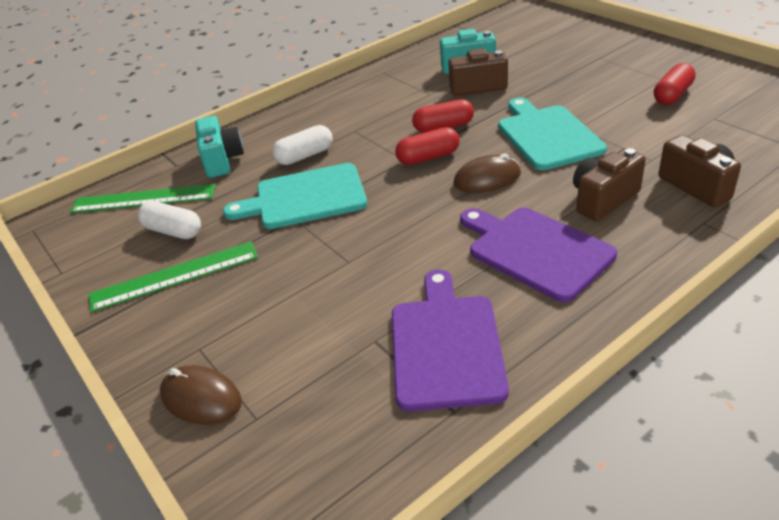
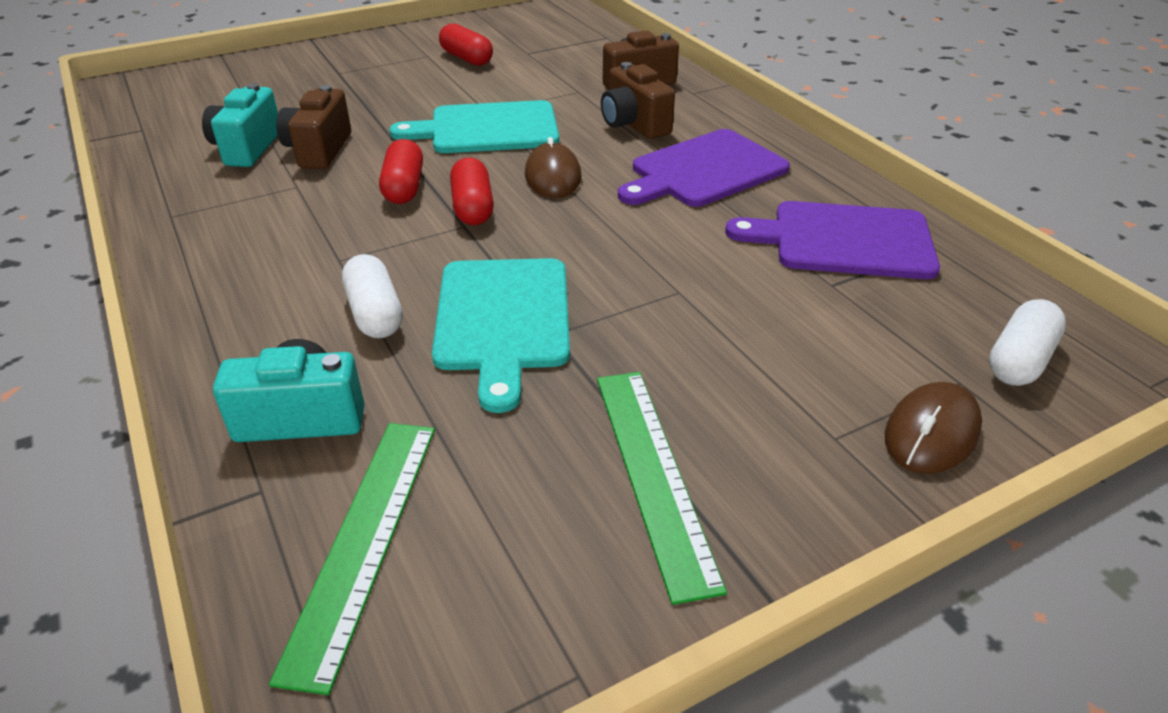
camera: 85 degrees left, 0 degrees up
(173, 231) = (514, 482): white capsule -> white capsule (1019, 360)

